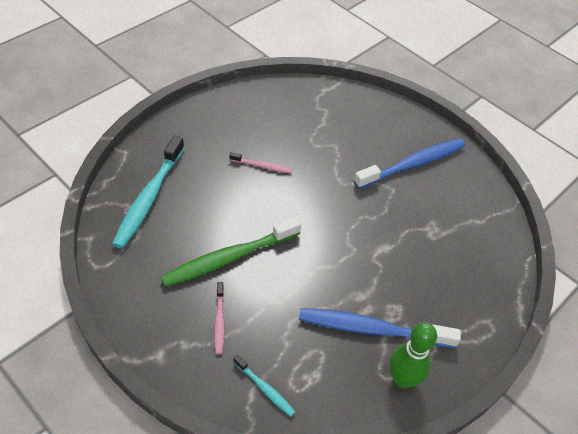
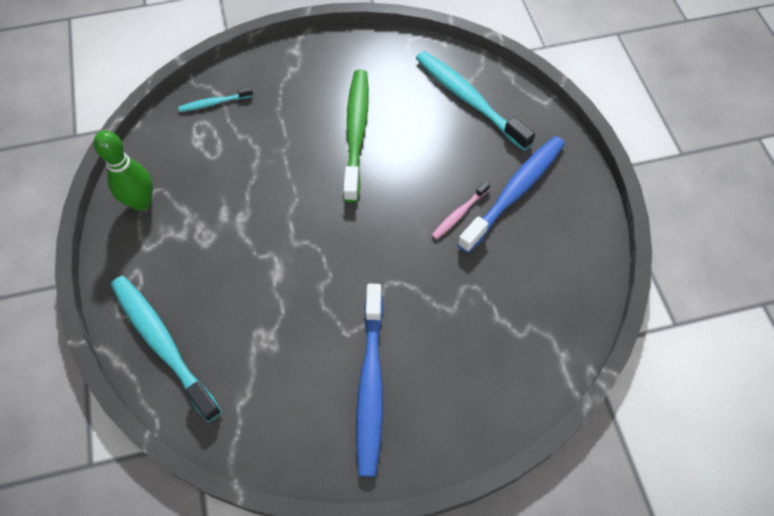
camera: 125 degrees right, 10 degrees up
(219, 321) = (296, 99): pink toothbrush -> none
(372, 329) = (202, 207): blue toothbrush -> blue toothbrush (514, 192)
(486, 286) = (163, 344): none -> turquoise toothbrush

